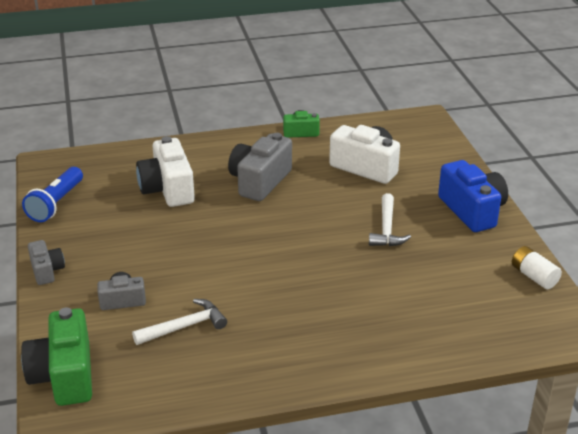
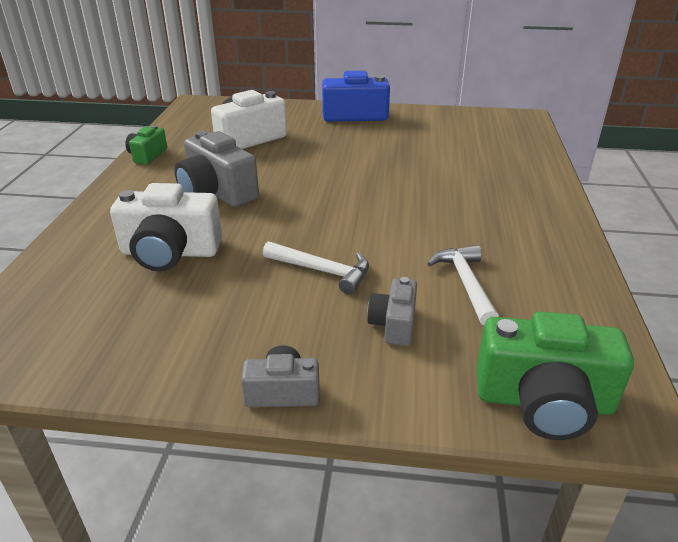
camera: 70 degrees left, 0 degrees up
(56, 204) = (103, 360): blue flashlight -> none
(387, 229) = (356, 150): white hammer -> white hammer (323, 271)
(534, 276) = (454, 114): white battery -> none

